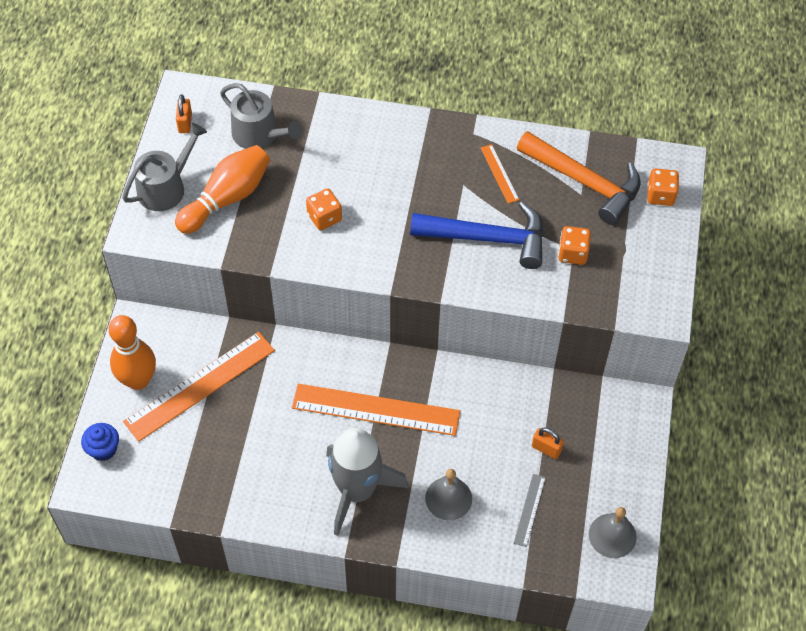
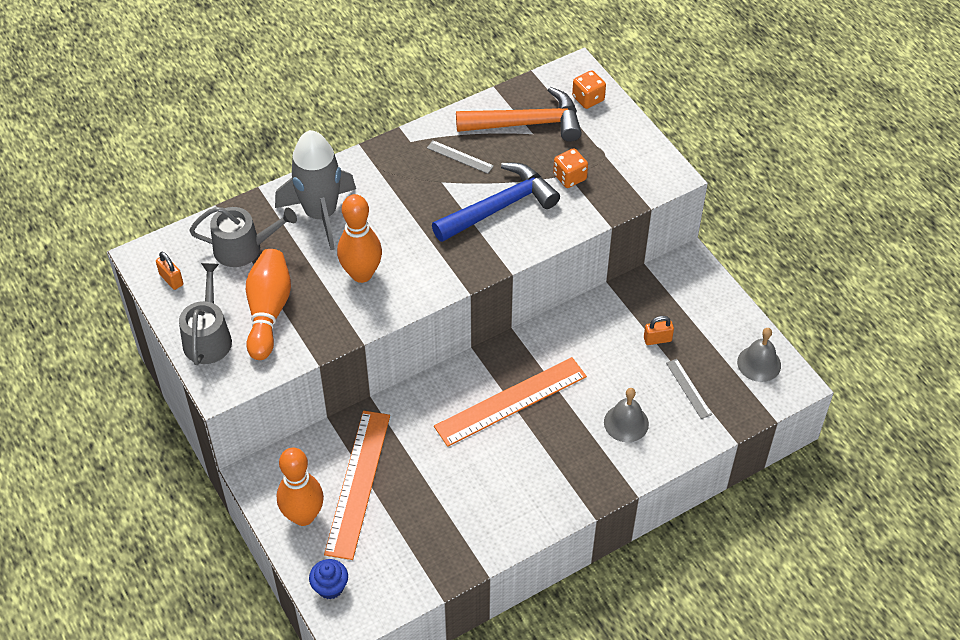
camera: 40 degrees left, 5 degrees down
(324, 217) = (361, 274): orange dice -> orange bowling pin
(357, 491) = (557, 467): grey rocket -> grey rocket (321, 214)
(499, 173) = (460, 157): orange ruler -> grey ruler

